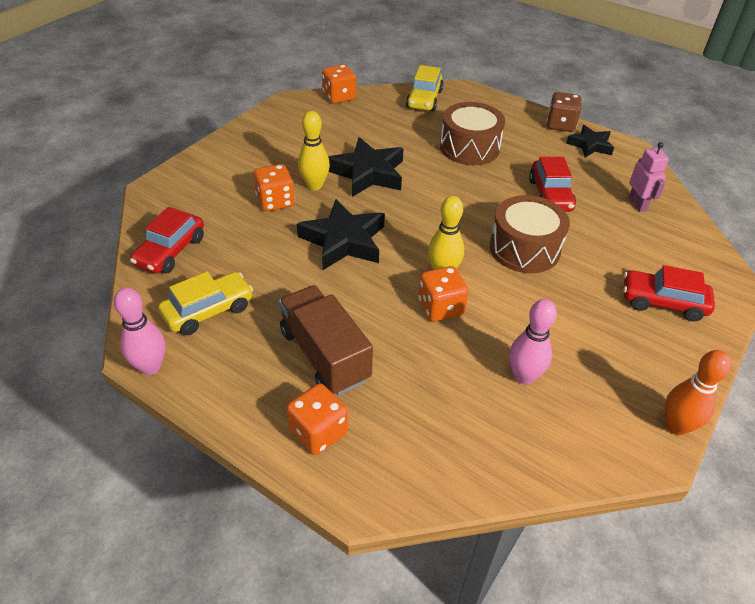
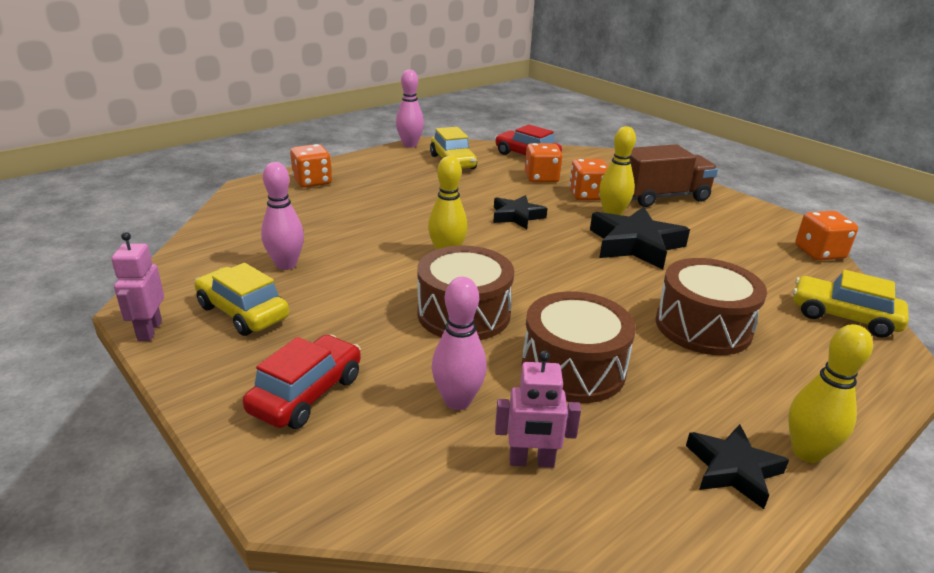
camera: 105 degrees right, 15 degrees down
(324, 355) = (379, 191): brown truck -> brown truck (662, 197)
(343, 241) = (517, 216): black star -> black star, size x0.61
(440, 307) = (399, 244): orange dice -> orange dice (541, 178)
(550, 195) = (573, 368): red car -> brown drum
(560, 125) = (806, 452): brown dice -> yellow bowling pin
(610, 375) = (243, 312): none -> yellow car
(615, 236) = (457, 401): none -> pink bowling pin
(676, 426) = (149, 330): orange bowling pin -> pink robot

